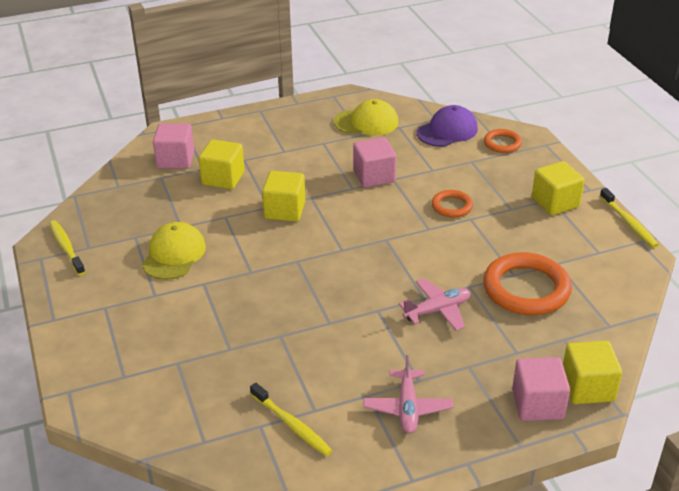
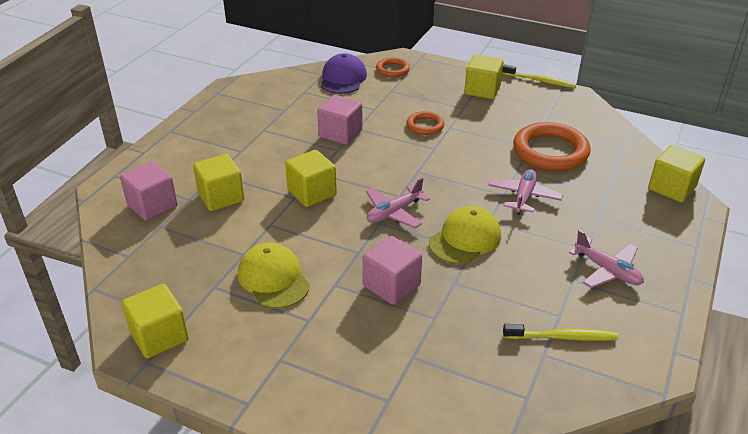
camera: 45 degrees left, 0 degrees up
(66, 247) = (159, 336): yellow toothbrush -> yellow cube
(318, 260) = (394, 212): none -> pink plane
(366, 122) = (274, 99): yellow cap -> yellow cap (465, 239)
(537, 404) = (665, 216): pink cube -> pink cube (391, 285)

